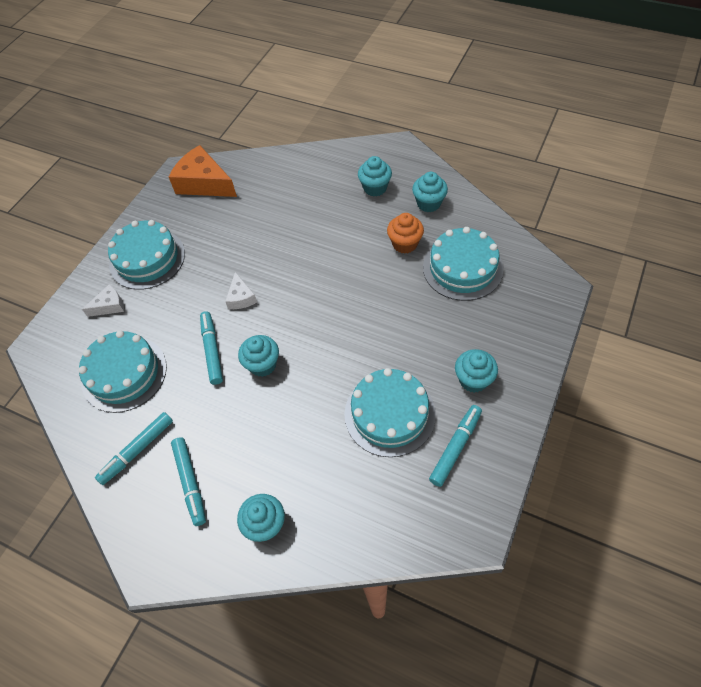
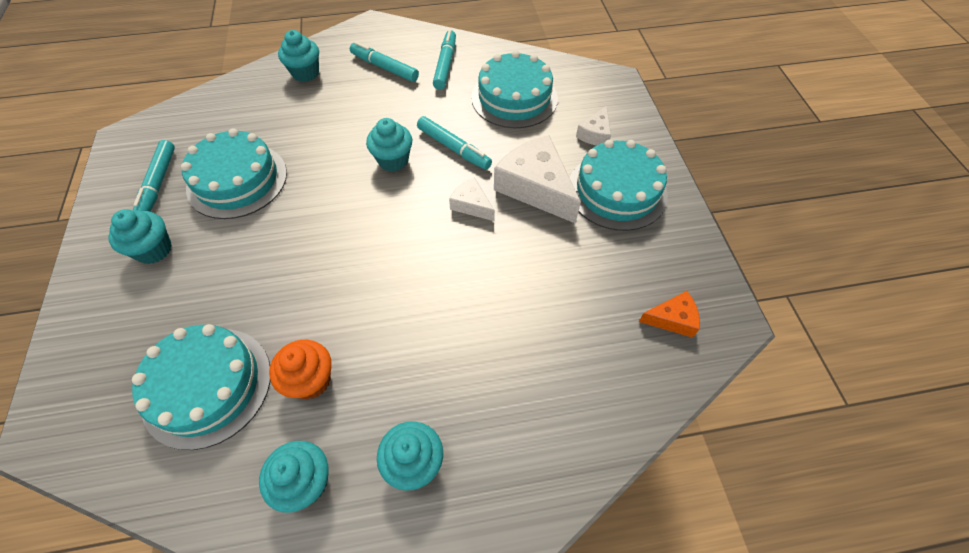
camera: 140 degrees right, 0 degrees up
(191, 287) = (536, 188): none -> white cheese
(204, 183) = (672, 319): orange cheese -> orange cheese, size x0.51

